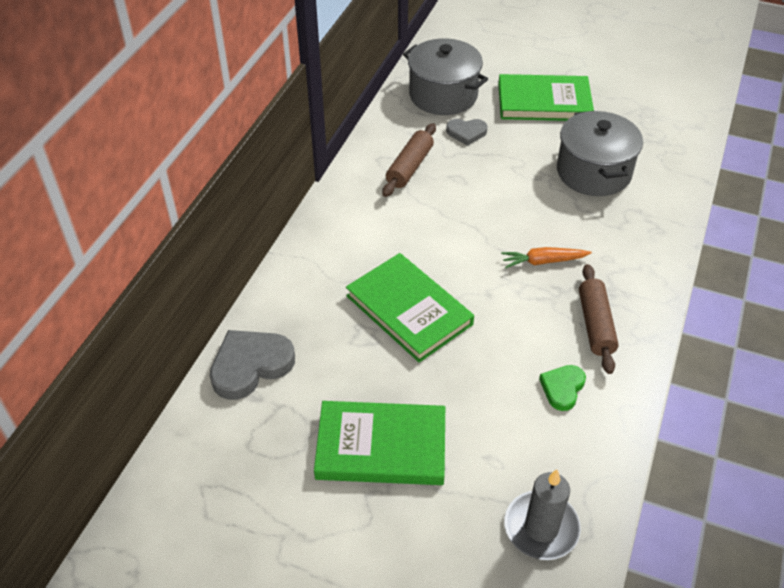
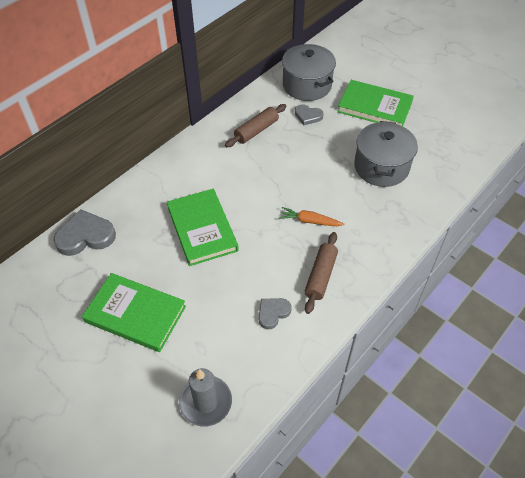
camera: 20 degrees right, 5 degrees up
(562, 388) = (273, 313): green heart -> grey heart

